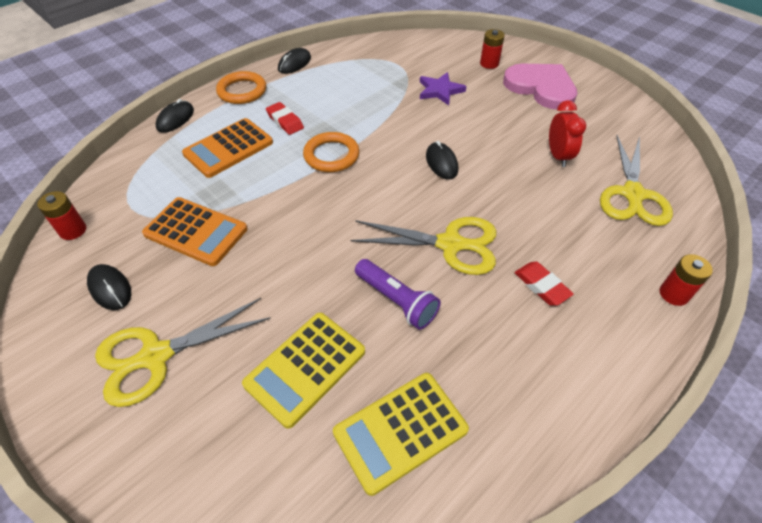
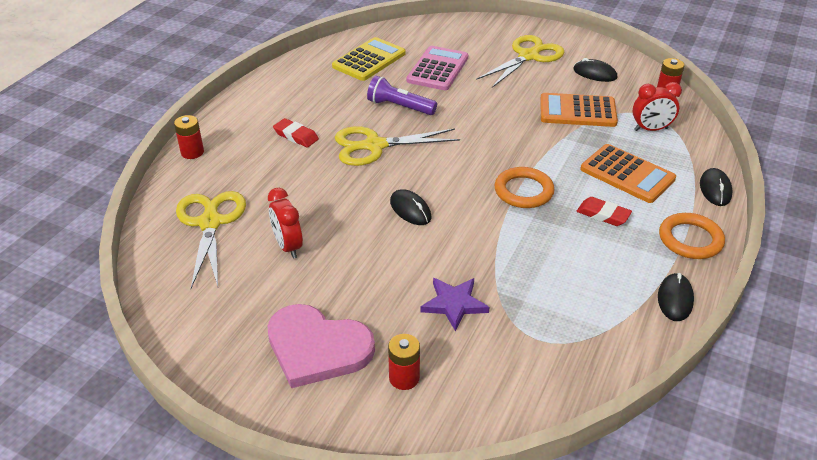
camera: 160 degrees right, 10 degrees down
(151, 187) = (651, 129): none -> red clock
(228, 148) = (627, 174): orange calculator -> orange calculator turned 105 degrees clockwise
(305, 368) = (438, 69): yellow calculator -> pink calculator

